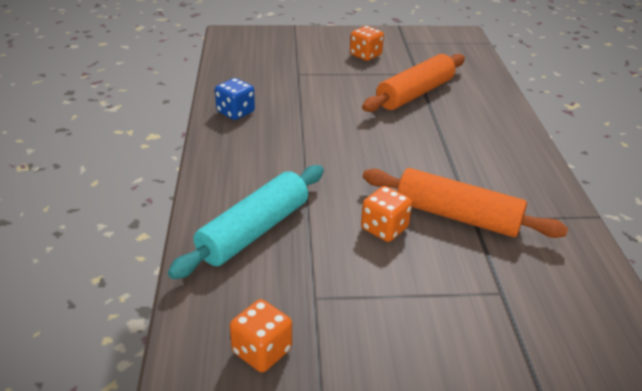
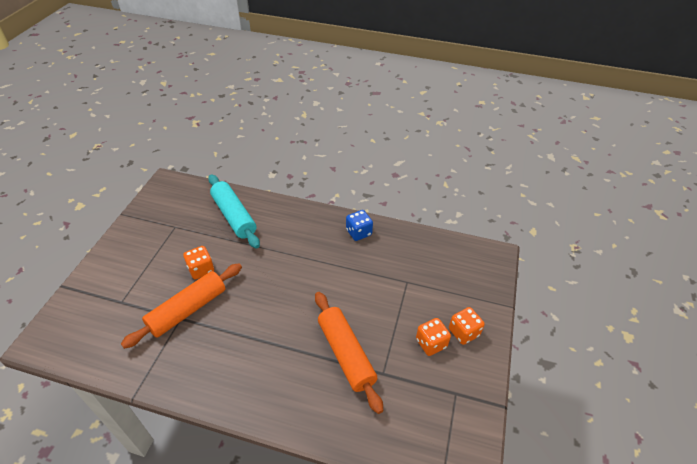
camera: 110 degrees right, 10 degrees up
(262, 351) = (159, 203): orange dice -> orange dice (463, 332)

